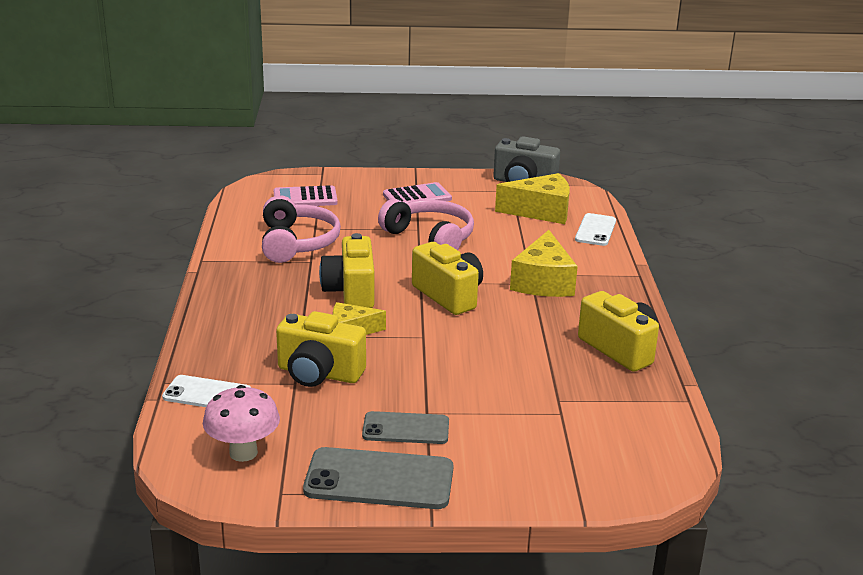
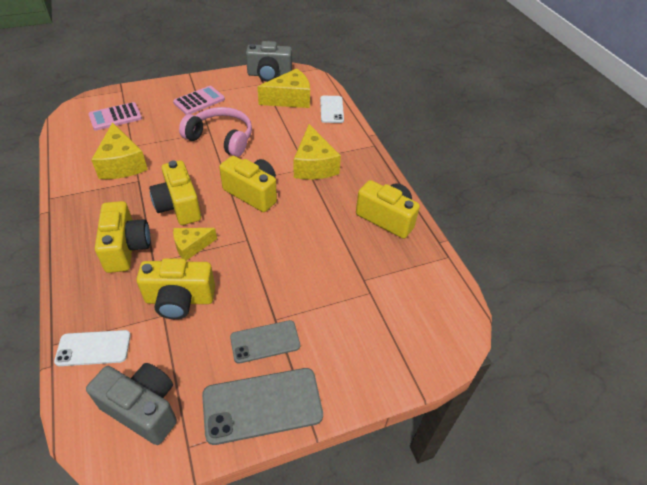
camera: 20 degrees left, 20 degrees up
(243, 452) = (143, 408): pink mushroom -> grey camera
(274, 318) = (126, 248): none -> yellow camera
(296, 243) = (122, 164): pink headphones -> yellow cheese

